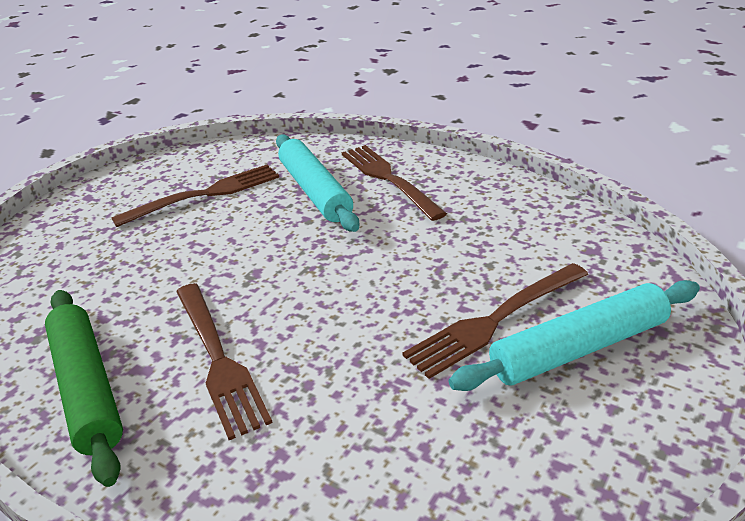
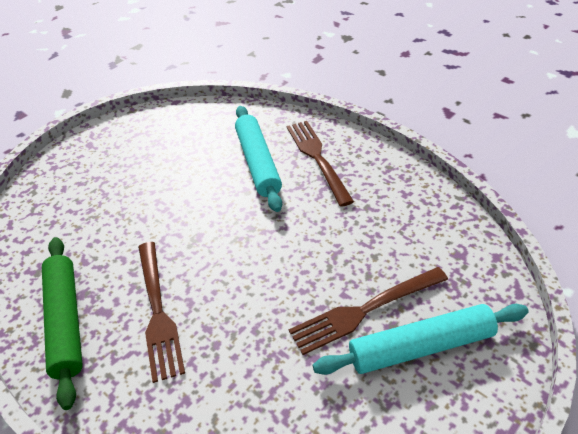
camera: 10 degrees right, 10 degrees up
(205, 194) = (174, 154): brown fork -> none

